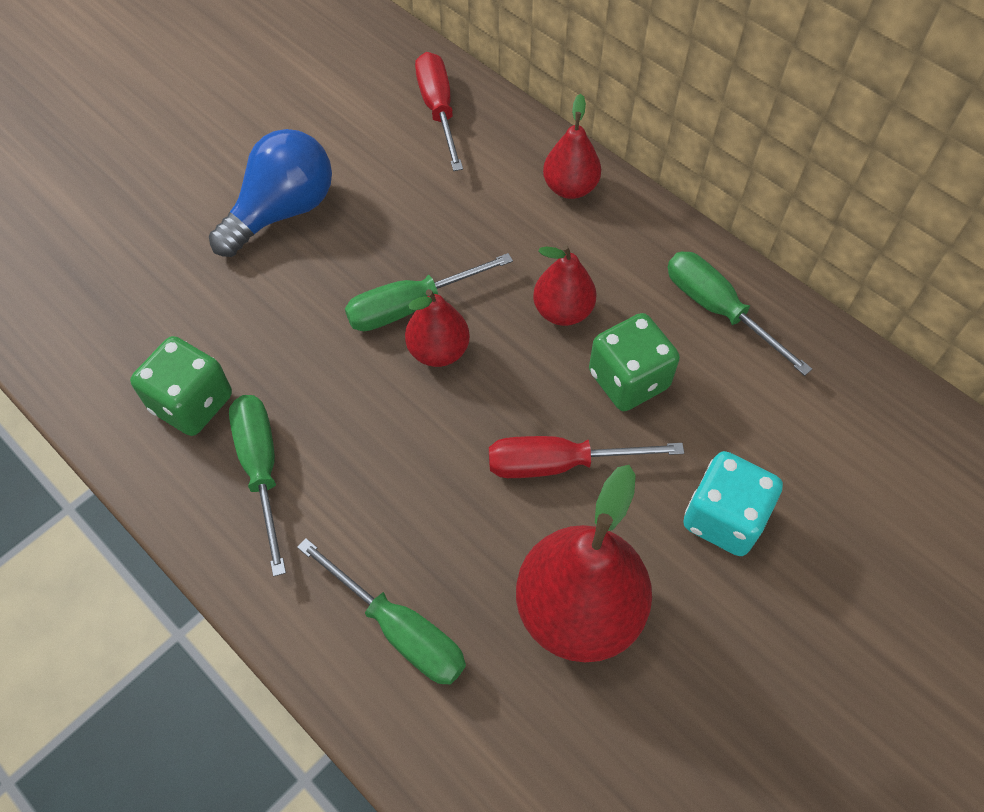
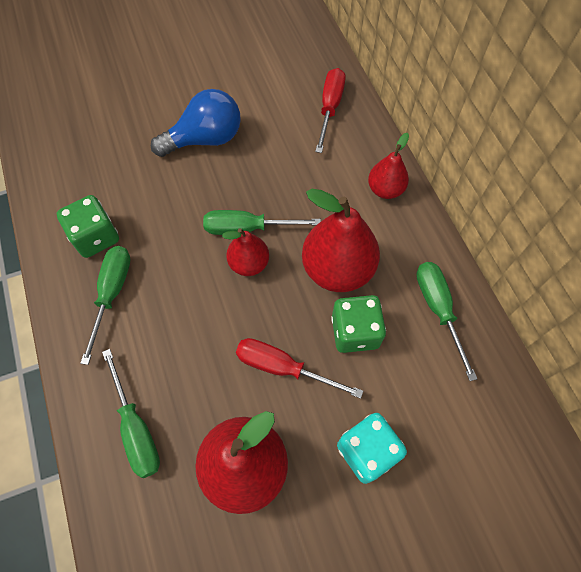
camera: 25 degrees right, 5 degrees up
(563, 311) = (337, 269): red pear -> red pear, size x1.76

